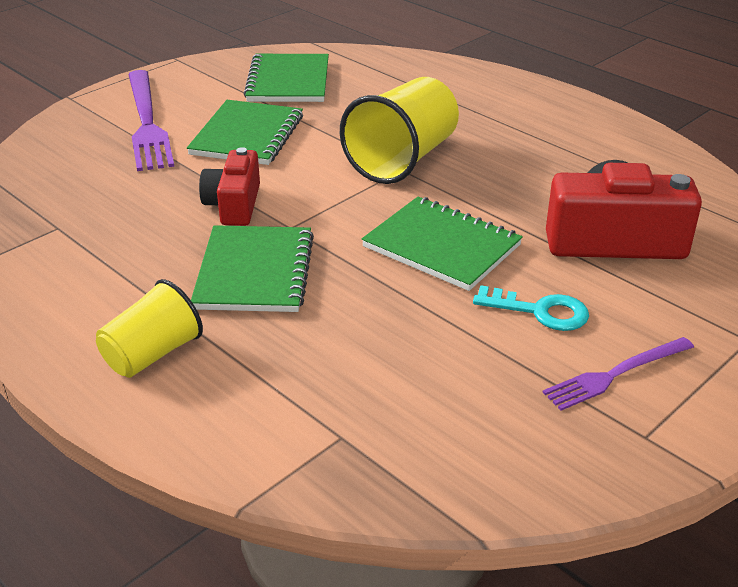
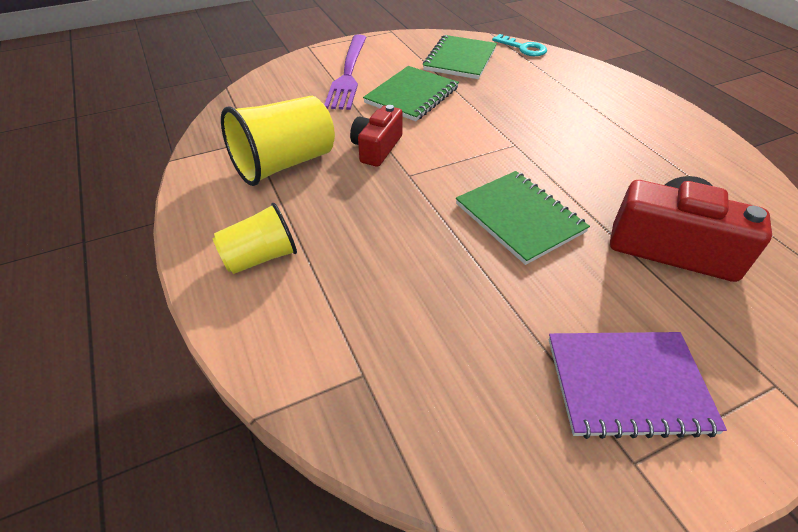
camera: 20 degrees right, 10 degrees up
(254, 272) = (365, 206): green notebook -> none
(402, 159) = (518, 136): yellow cup -> yellow cup (284, 164)
(540, 311) = (580, 300): turquoise key -> turquoise key (523, 48)
(615, 374) = (627, 385): purple fork -> purple notebook

